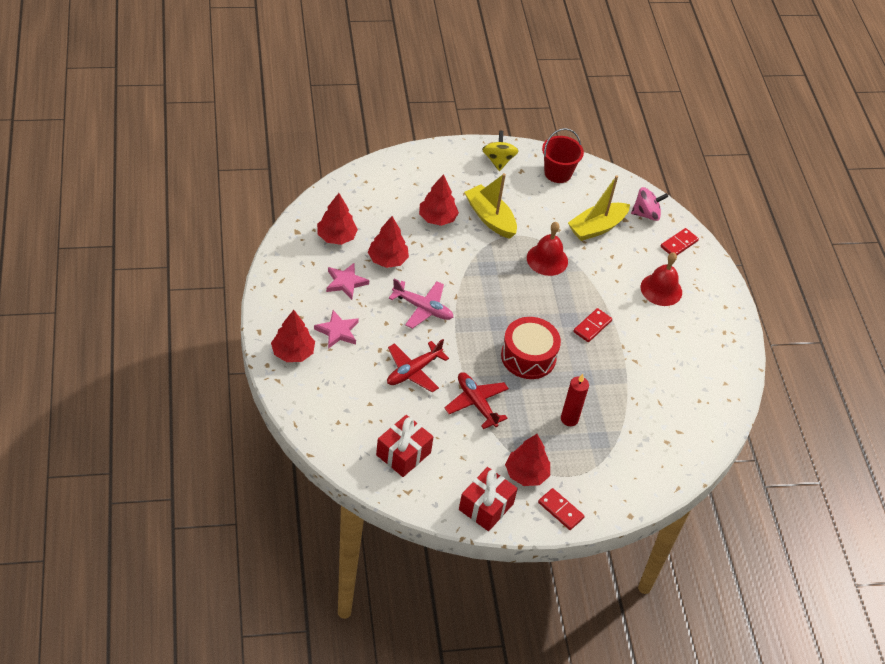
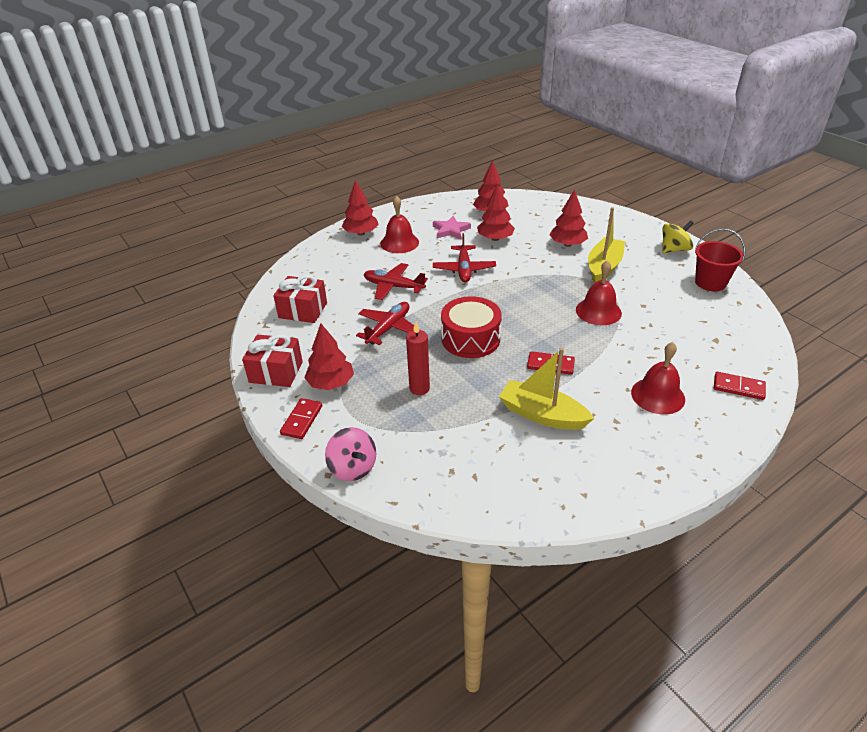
camera: 70 degrees right, 10 degrees down
(337, 331) = (399, 243): pink star -> red bell
(423, 308) = (464, 269): pink plane -> red plane
(597, 227) = (679, 326): yellow boat -> yellow boat (542, 415)
(646, 214) = (744, 351): pink spinning top -> pink spinning top (353, 468)

